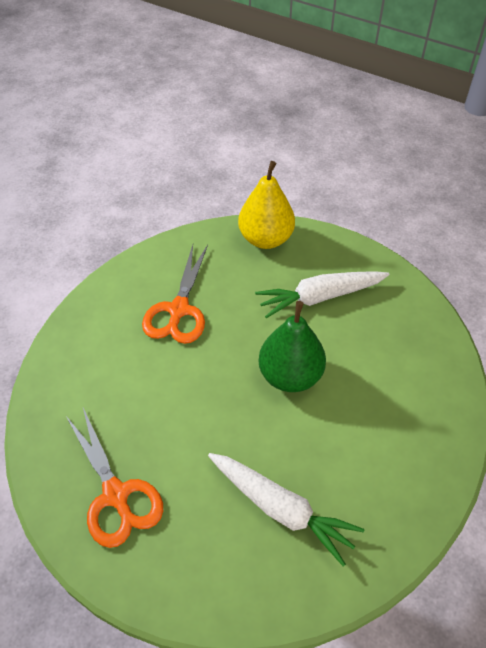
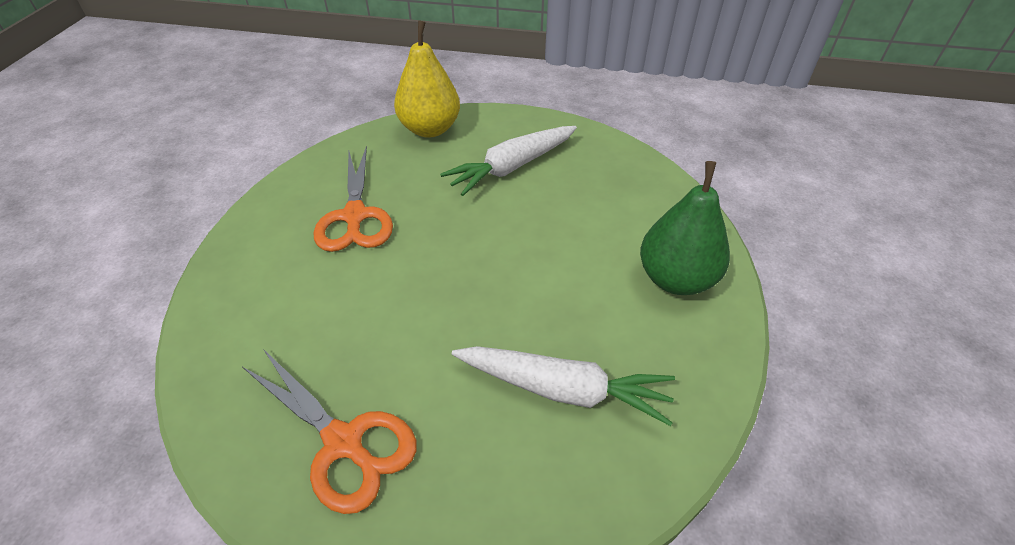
camera: 20 degrees left, 5 degrees down
(290, 375) = (512, 247): green pear -> green pear (676, 279)

